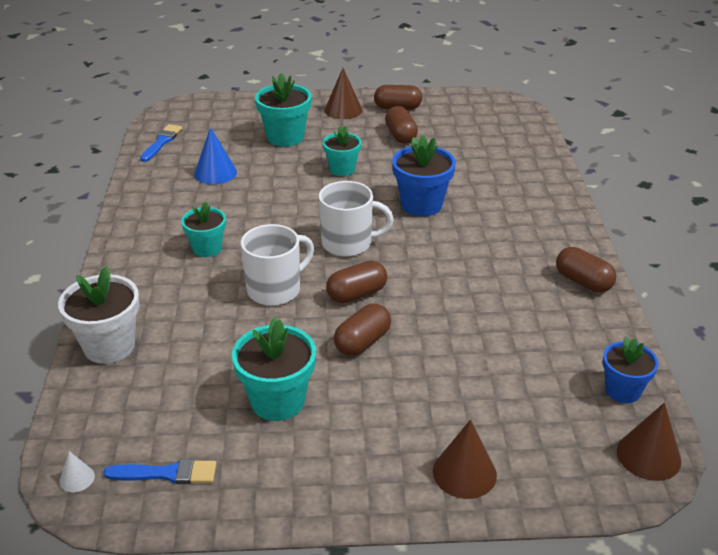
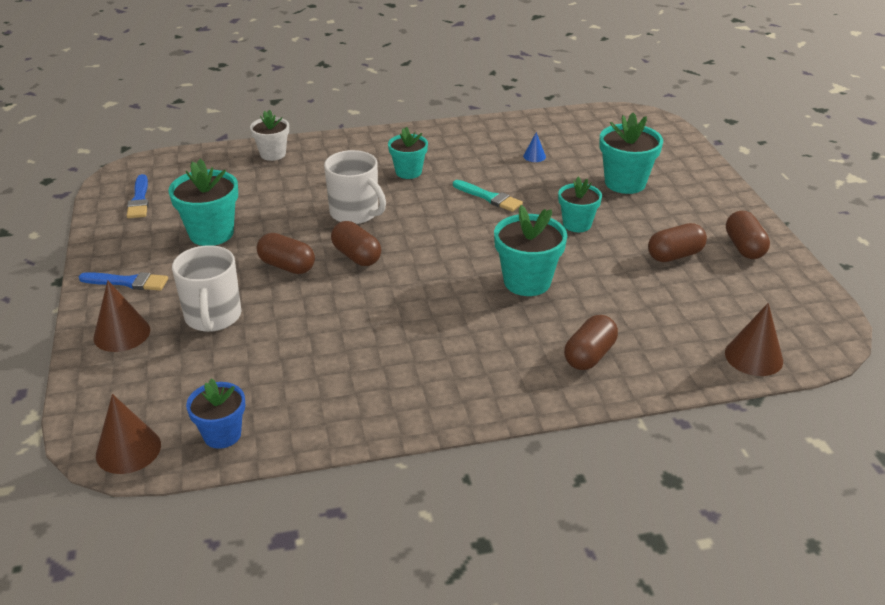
camera: 80 degrees right, 0 degrees up
(77, 478) = (139, 169): white cone -> none
(109, 346) = (273, 154): white flower pot -> white flower pot, size x0.66
(162, 142) = (576, 122): blue brush -> blue brush (128, 282)
(215, 173) = (534, 156): blue cone -> blue cone, size x0.53
(280, 206) = (489, 197): none -> turquoise brush
(343, 110) = (711, 210): brown cone -> brown cone (753, 357)
(348, 243) = (438, 243): white mug -> white mug (213, 317)
(421, 205) = (527, 282): blue flower pot -> turquoise flower pot
(583, 282) = (408, 408): brown capsule -> brown capsule (589, 355)

